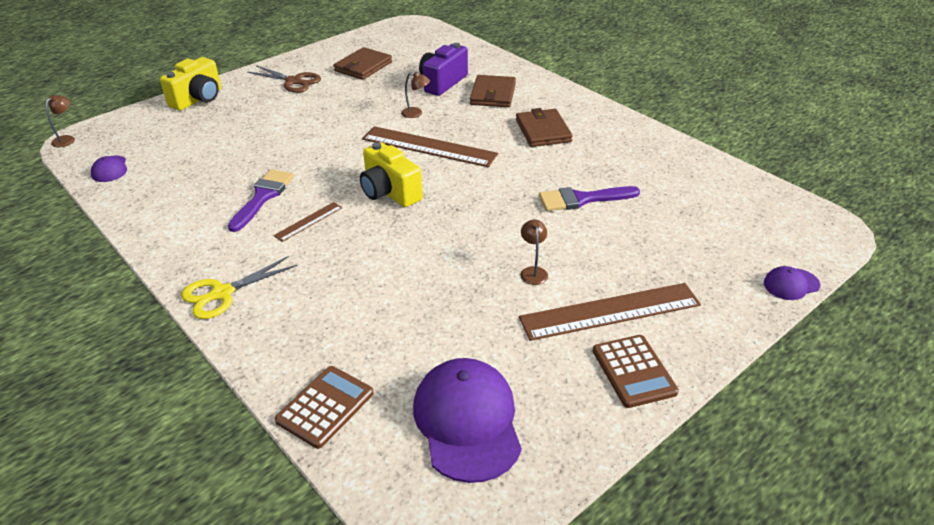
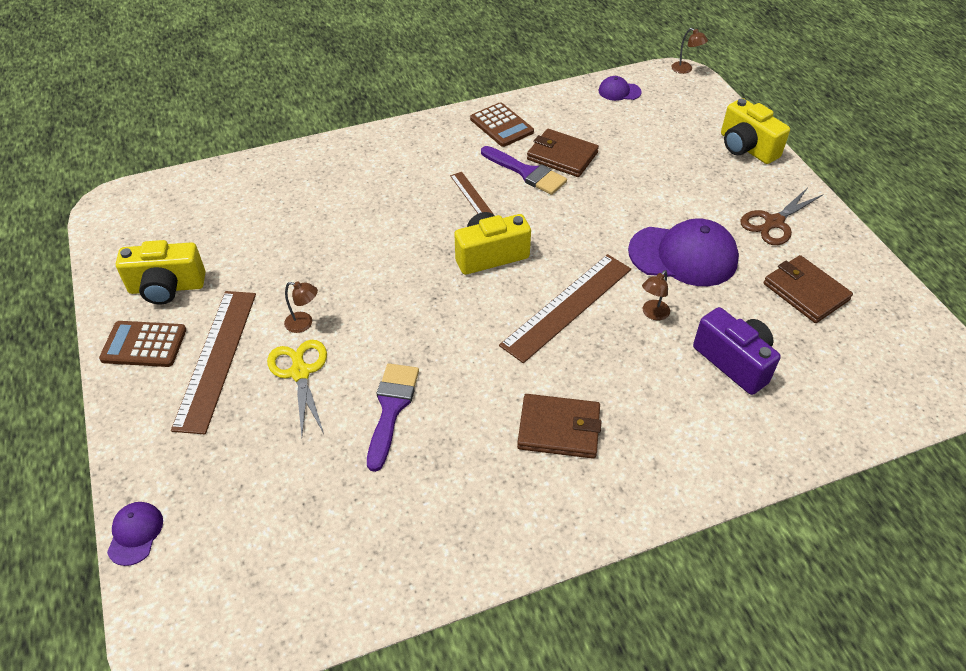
camera: 110 degrees right, 10 degrees up
(222, 293) = (402, 139): yellow scissors -> yellow scissors (300, 372)
(325, 407) = (250, 173): brown calculator -> brown calculator (501, 125)
(467, 421) = (181, 235): purple cap -> purple cap (683, 255)
(493, 94) = (682, 408): brown wallet -> brown wallet (562, 156)
(552, 392) = (167, 287): none -> yellow camera

